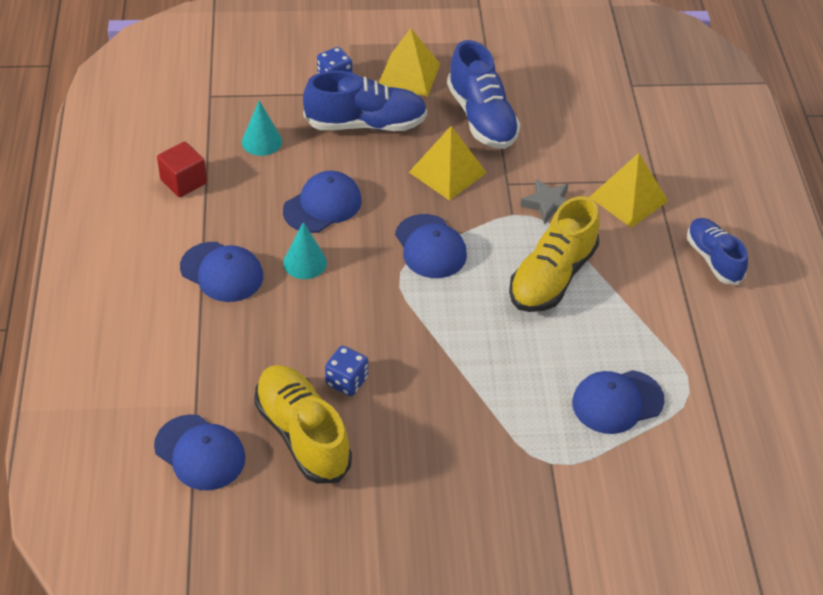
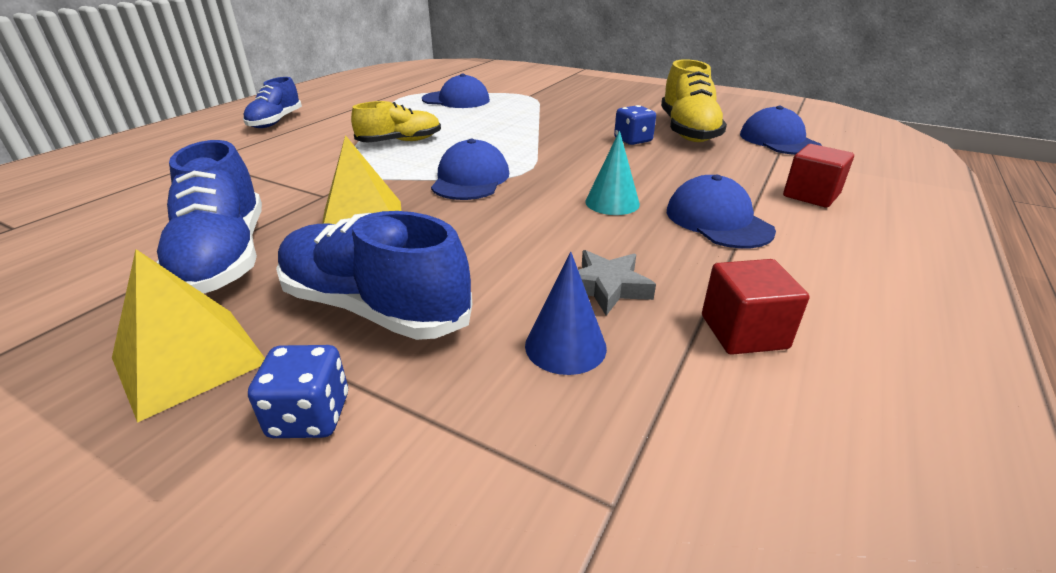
camera: 145 degrees left, 15 degrees down
(159, 340) = (811, 195): none -> red cube
(262, 141) = (565, 346): turquoise cone -> blue cone
(322, 205) = (546, 238): blue cap -> none
(481, 118) = (224, 257): blue shoe -> blue shoe turned 150 degrees clockwise
(547, 204) = (319, 173): grey star -> grey star (607, 287)
(552, 277) = (400, 141): yellow shoe -> yellow shoe, size x0.66
(628, 199) = (251, 158): yellow pyramid -> none

